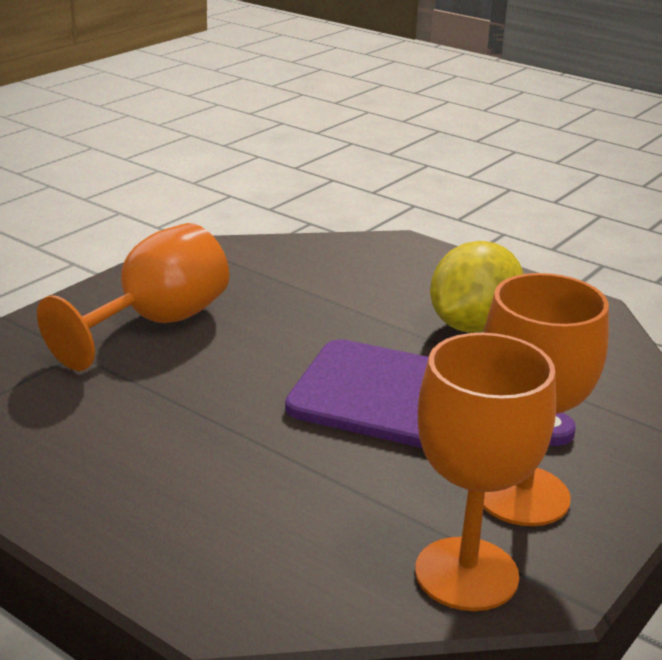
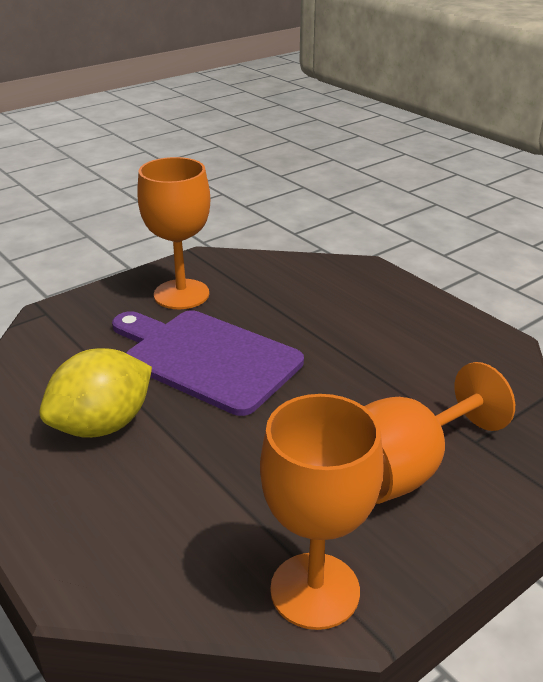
camera: 165 degrees left, 5 degrees up
(466, 574) = (239, 266): orange goblet -> orange goblet (315, 590)

